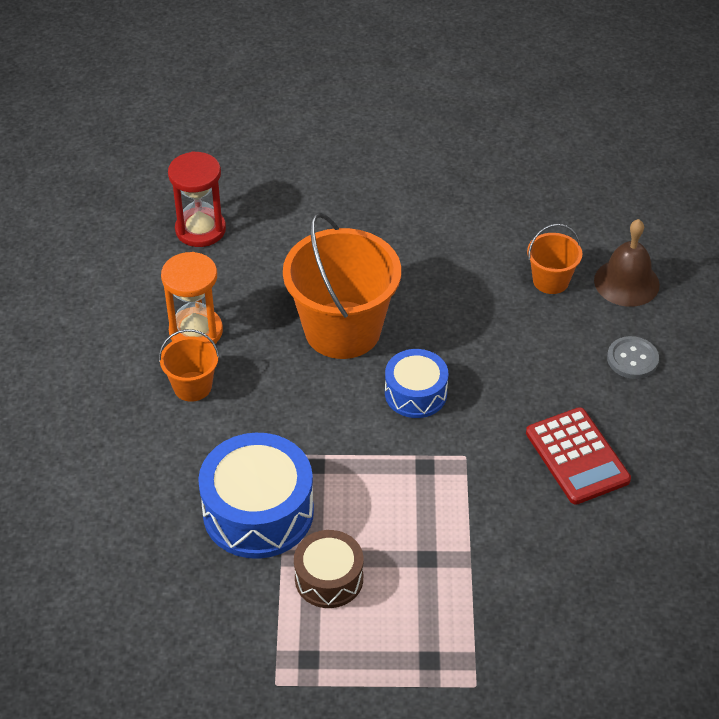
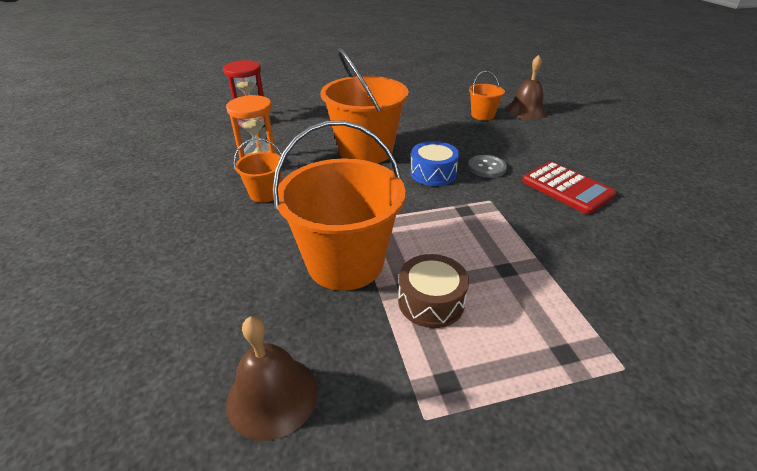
camera: 15 degrees left, 10 degrees down
(155, 636) = (272, 396): none -> brown bell
(258, 512) = (345, 263): blue drum -> orange bucket
(632, 359) = (558, 139): grey button -> grey button (486, 167)

